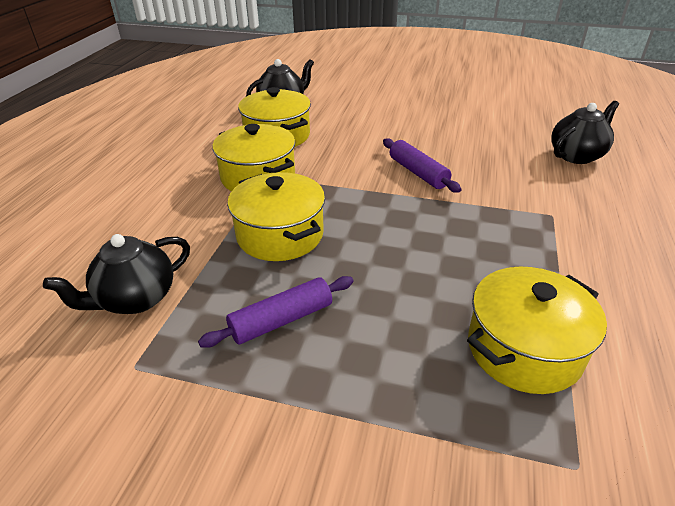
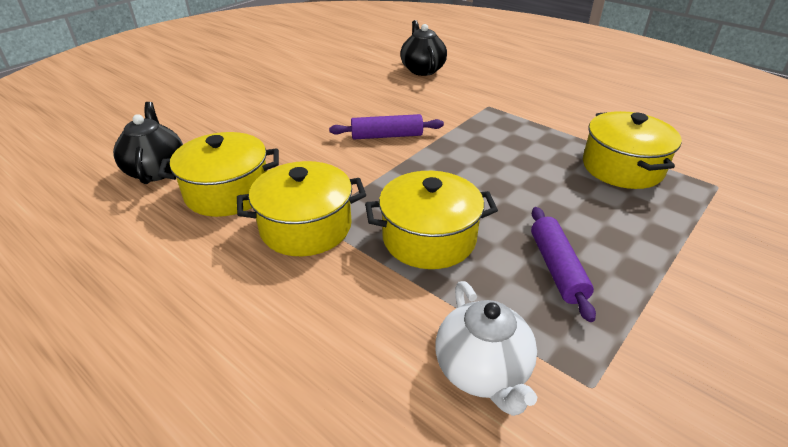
camera: 65 degrees left, 0 degrees up
(136, 299) = (482, 372): black teapot -> white teapot

